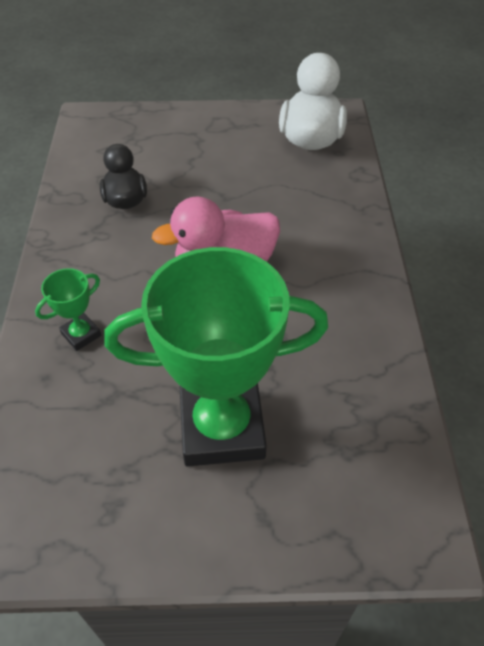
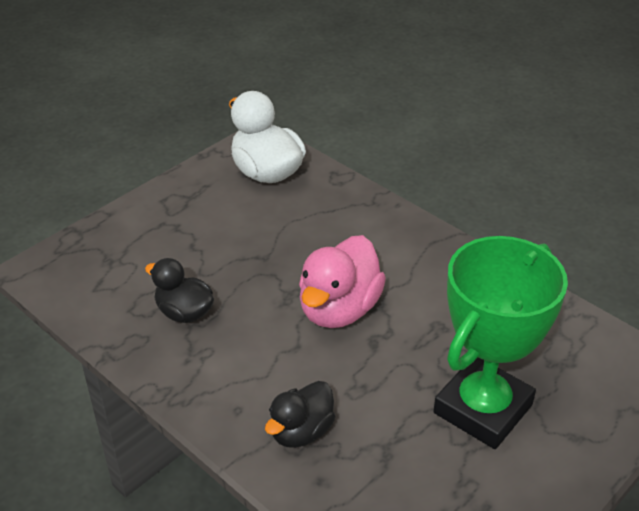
camera: 45 degrees left, 10 degrees down
(81, 334) = (301, 431): green trophy -> black duck

